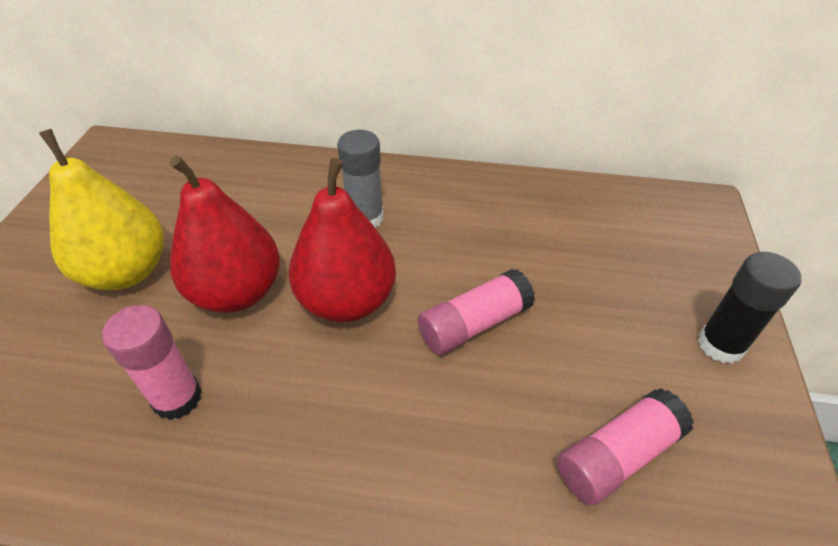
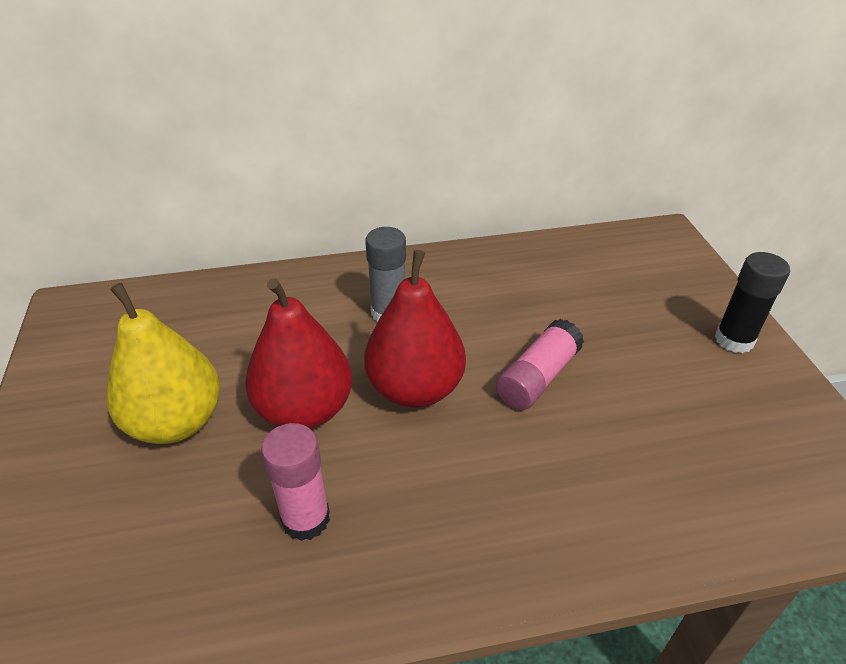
camera: 20 degrees left, 5 degrees down
(617, 455) = (703, 445): pink glue stick -> none

